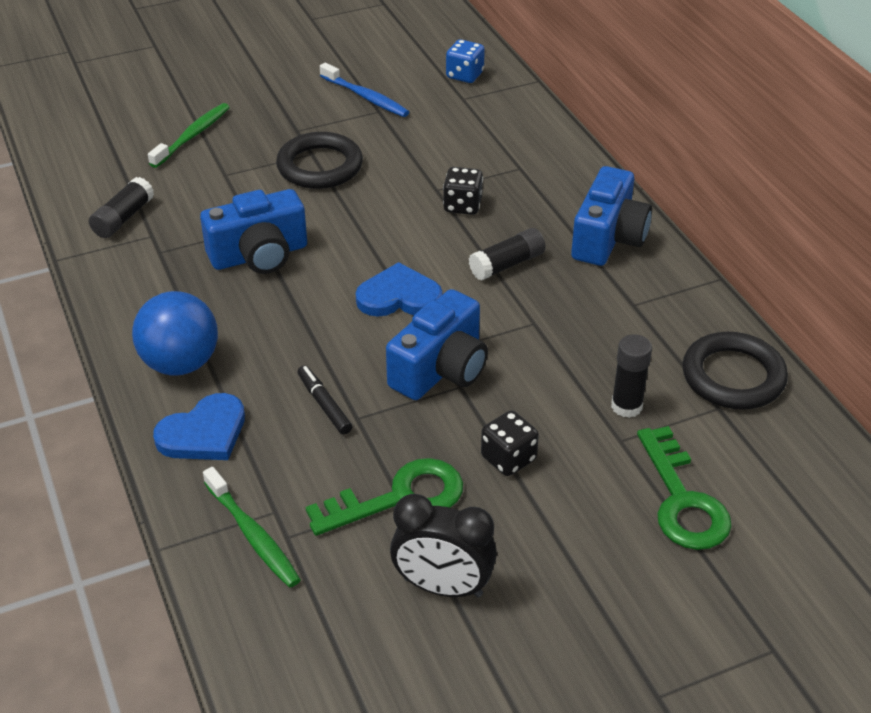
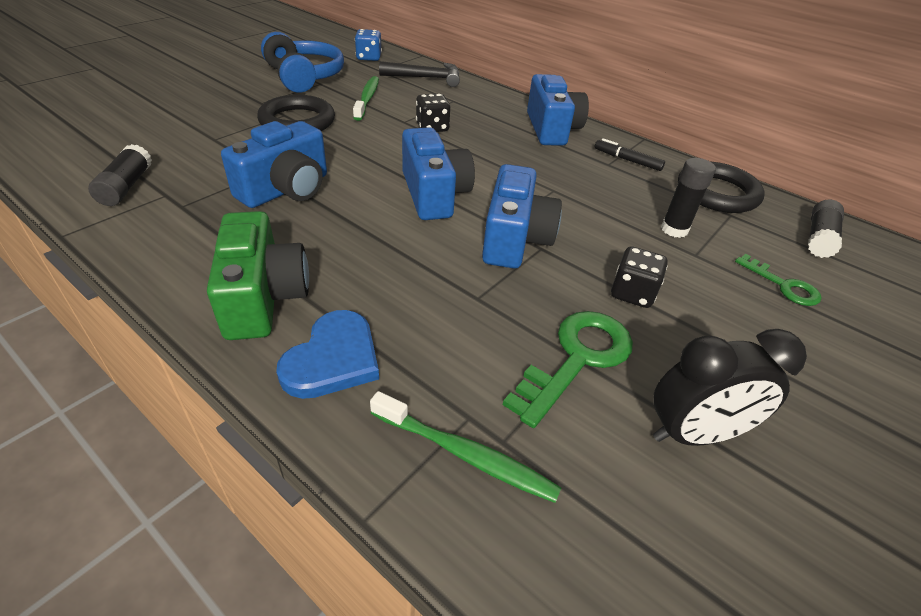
camera: 30 degrees left, 0 degrees up
(180, 363) = (263, 297): blue ball -> green camera
(192, 136) = (166, 118): green toothbrush -> green toothbrush (367, 99)
(324, 404) = (438, 295): black marker -> black marker (627, 160)
(366, 97) = (304, 77): blue toothbrush -> blue headphones
(399, 296) = (434, 194): blue heart -> blue camera
(507, 264) = (498, 157): black glue stick -> black glue stick (819, 238)
(512, 124) = (426, 78): none -> black hammer
(682, 500) = (783, 285): green key -> green key, size x0.60

